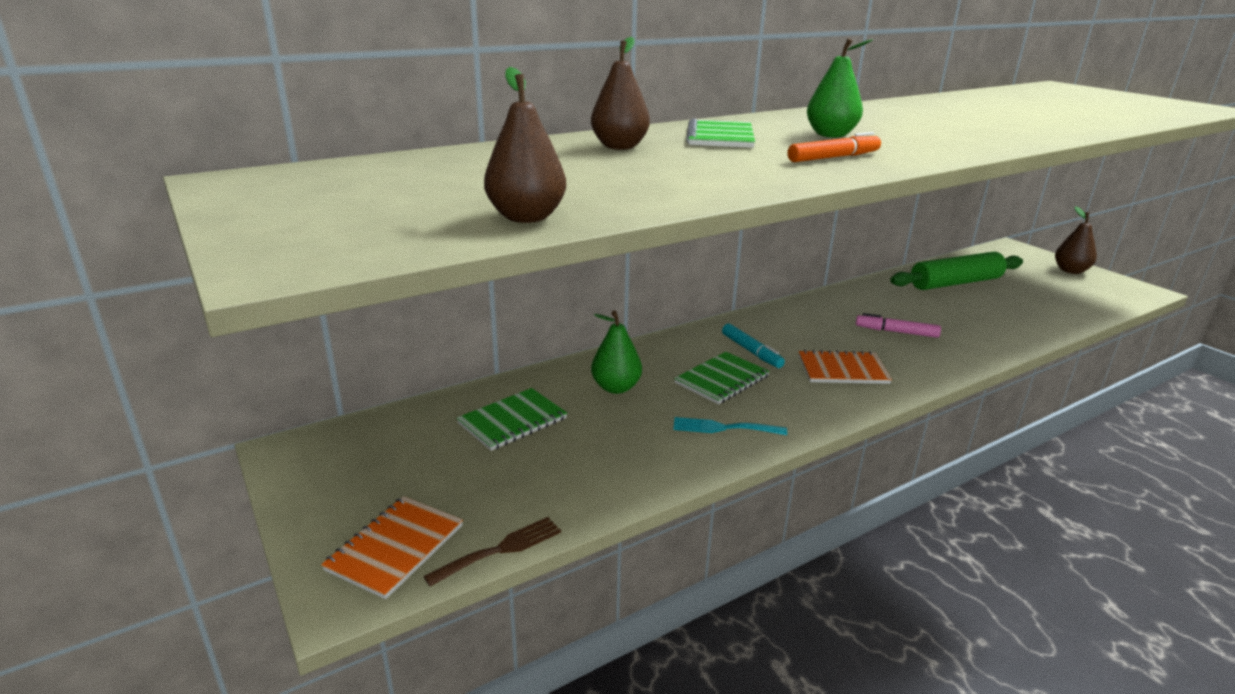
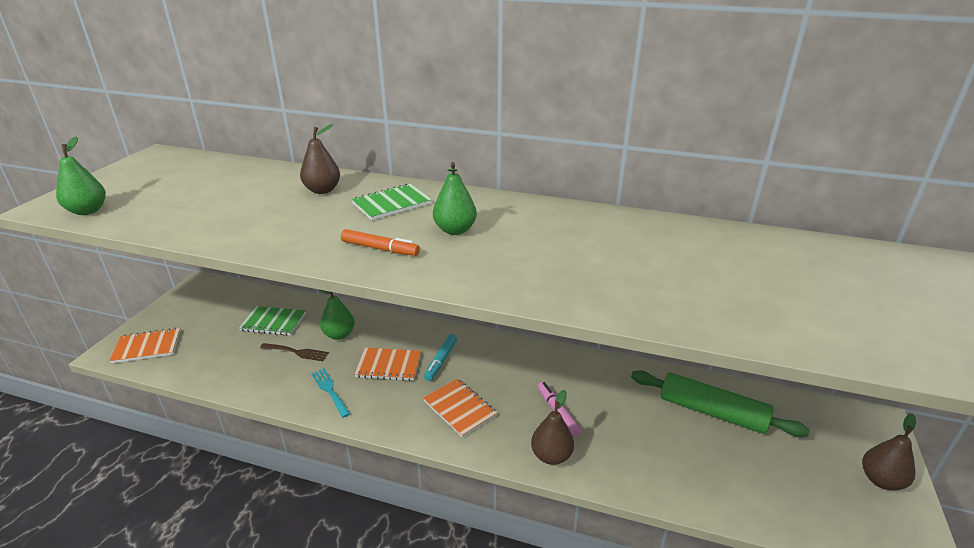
camera: 50 degrees right, 5 degrees up
(386, 242) = (88, 211): none -> green pear
(500, 549) = (162, 374): brown fork -> brown fork (297, 352)
(526, 217) = (148, 220): brown pear -> brown pear (551, 456)
(722, 380) = (389, 365): green notebook -> orange notebook

